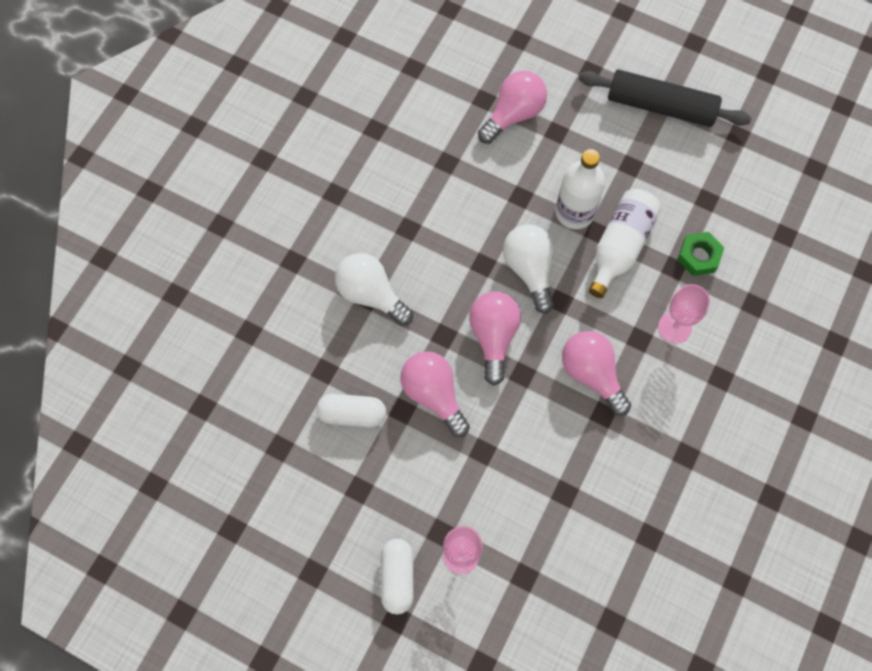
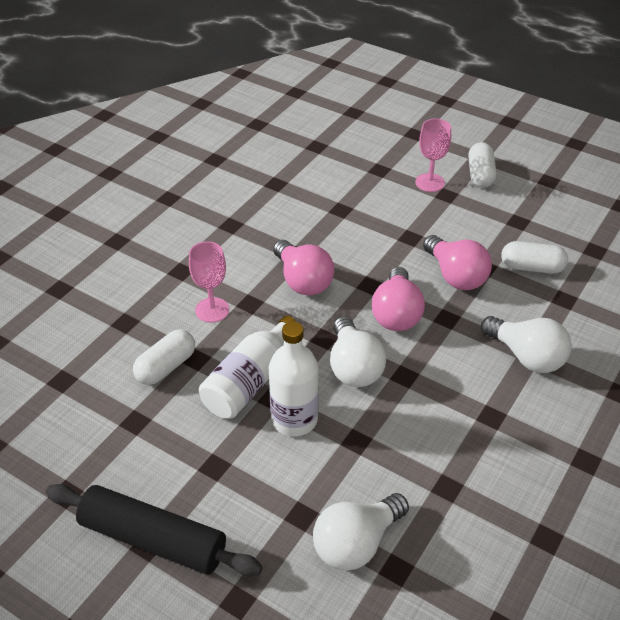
camera: 175 degrees left, 25 degrees down
(513, 115) = (356, 543): pink light bulb -> white light bulb
(698, 256) = (166, 367): green nut -> white capsule

